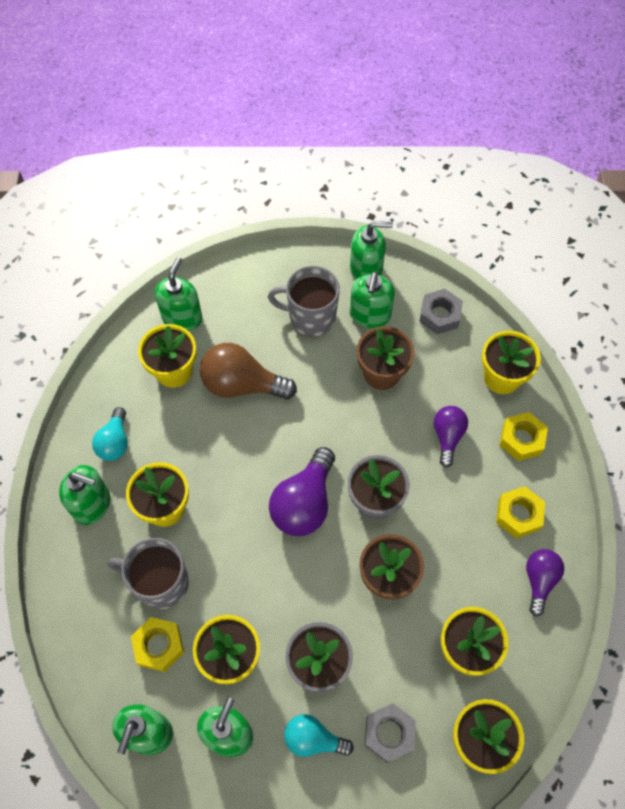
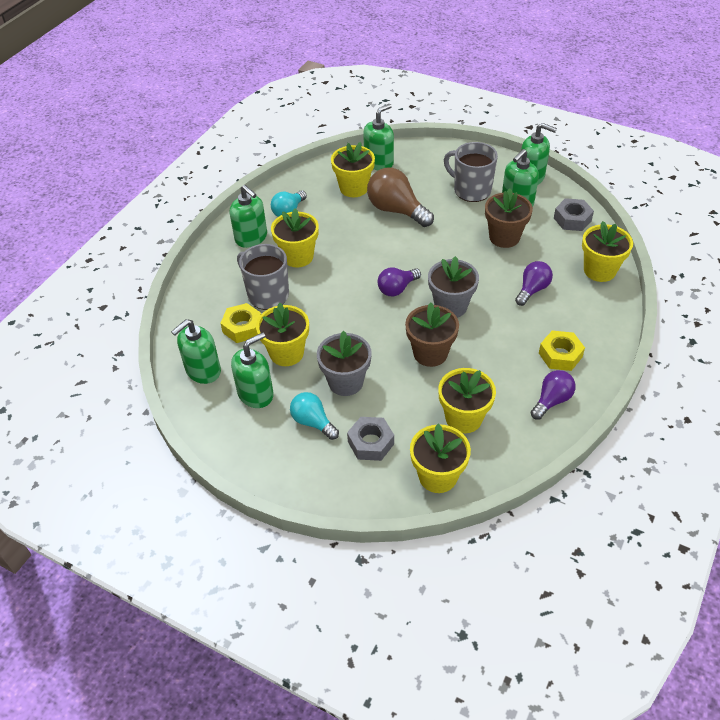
camera: 30 degrees right, 15 degrees down
(304, 503) = (397, 289): purple light bulb -> purple light bulb, size x0.61
(521, 439) = (592, 312): yellow nut -> none

